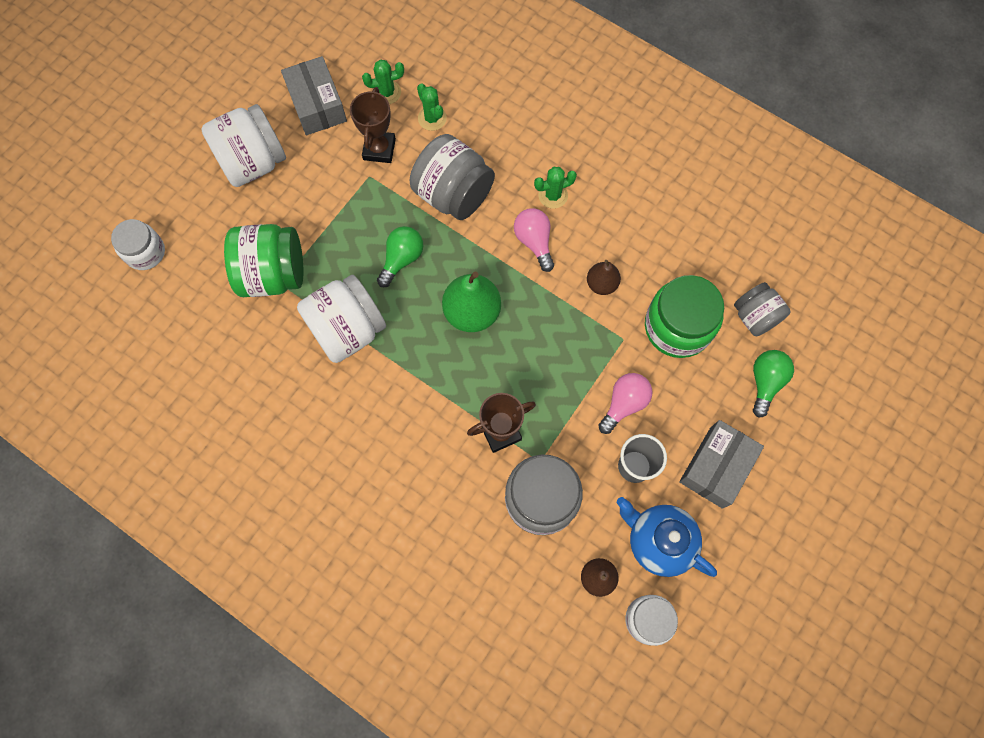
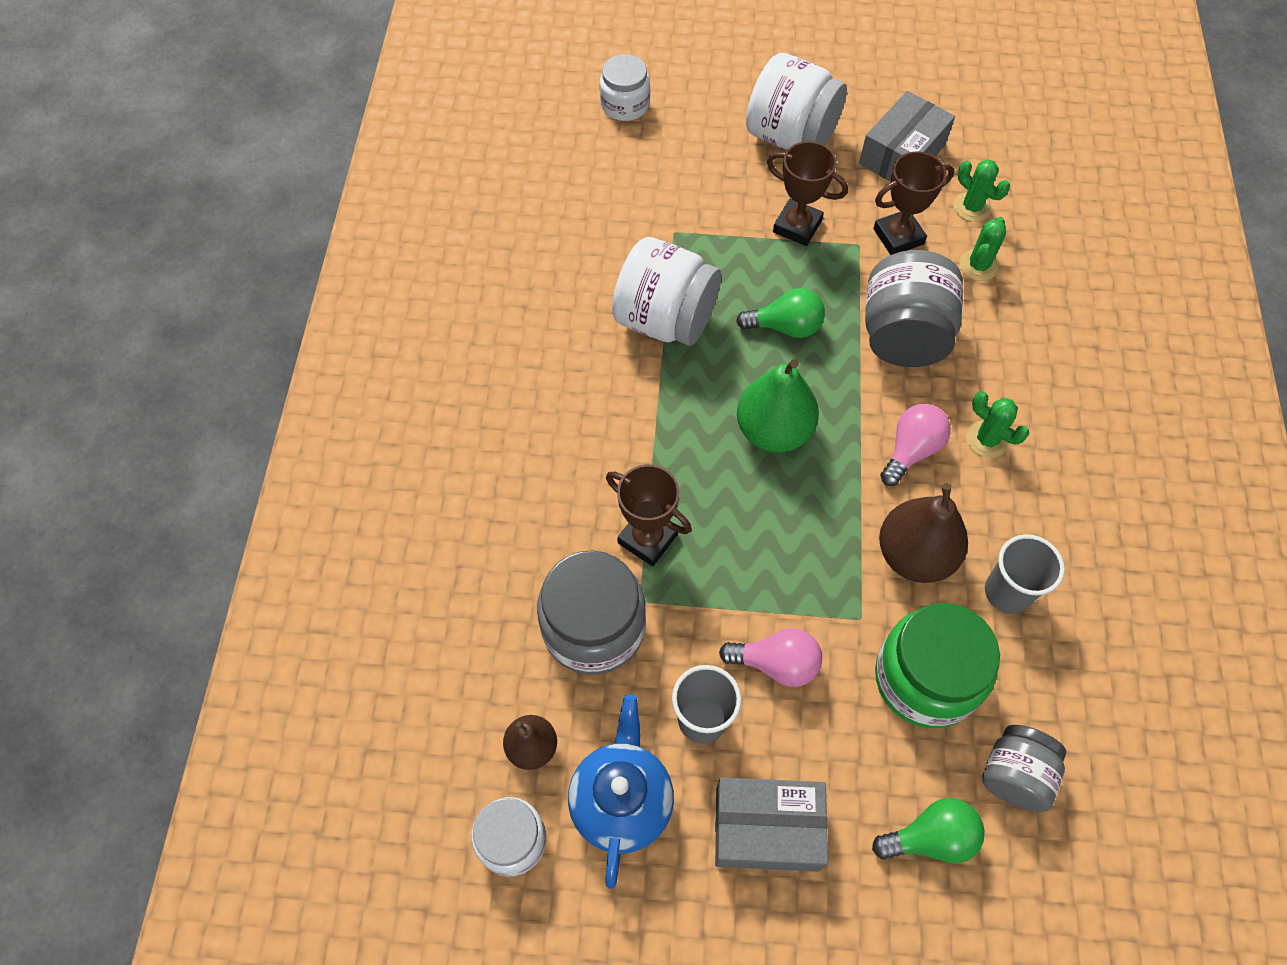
camera: 60 degrees right, 10 degrees down
(273, 274) = (680, 220): green jar -> none
(329, 204) = (797, 226): none -> brown trophy
(601, 284) = (914, 555): brown pear -> brown pear, size x1.72
(652, 249) = (1007, 592): none -> grey cup

